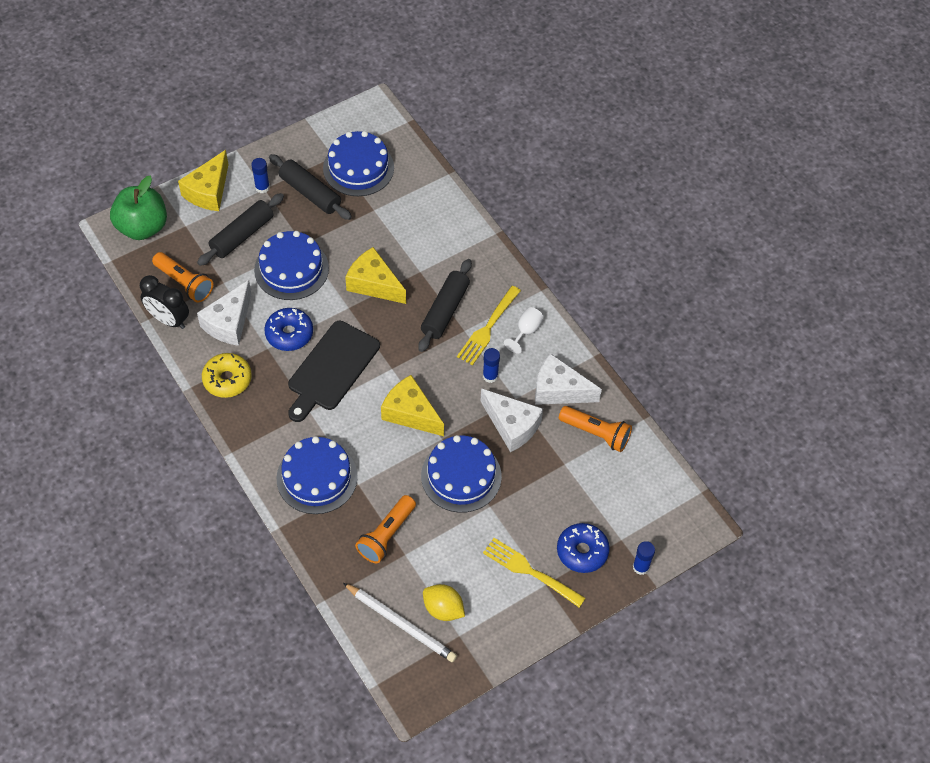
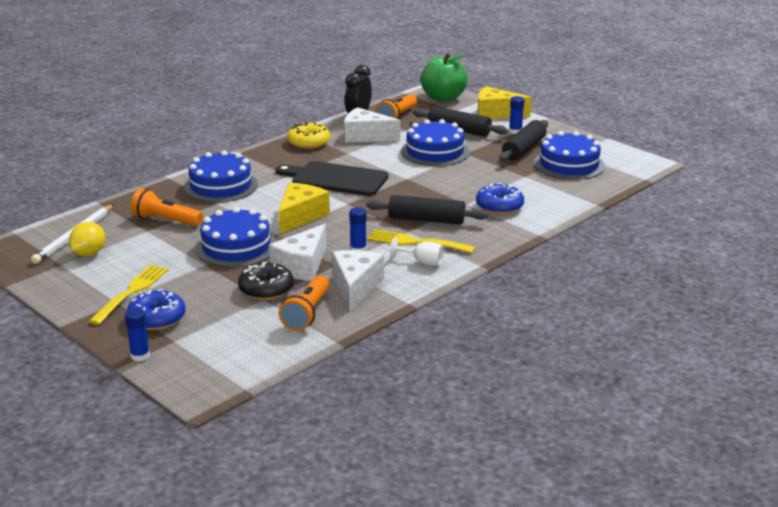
camera: 80 degrees right, 30 degrees down
(289, 334) = (365, 159): blue donut -> blue donut (499, 206)
(374, 284) = (439, 185): yellow cheese -> none
(548, 460) = (266, 289): none -> black donut

